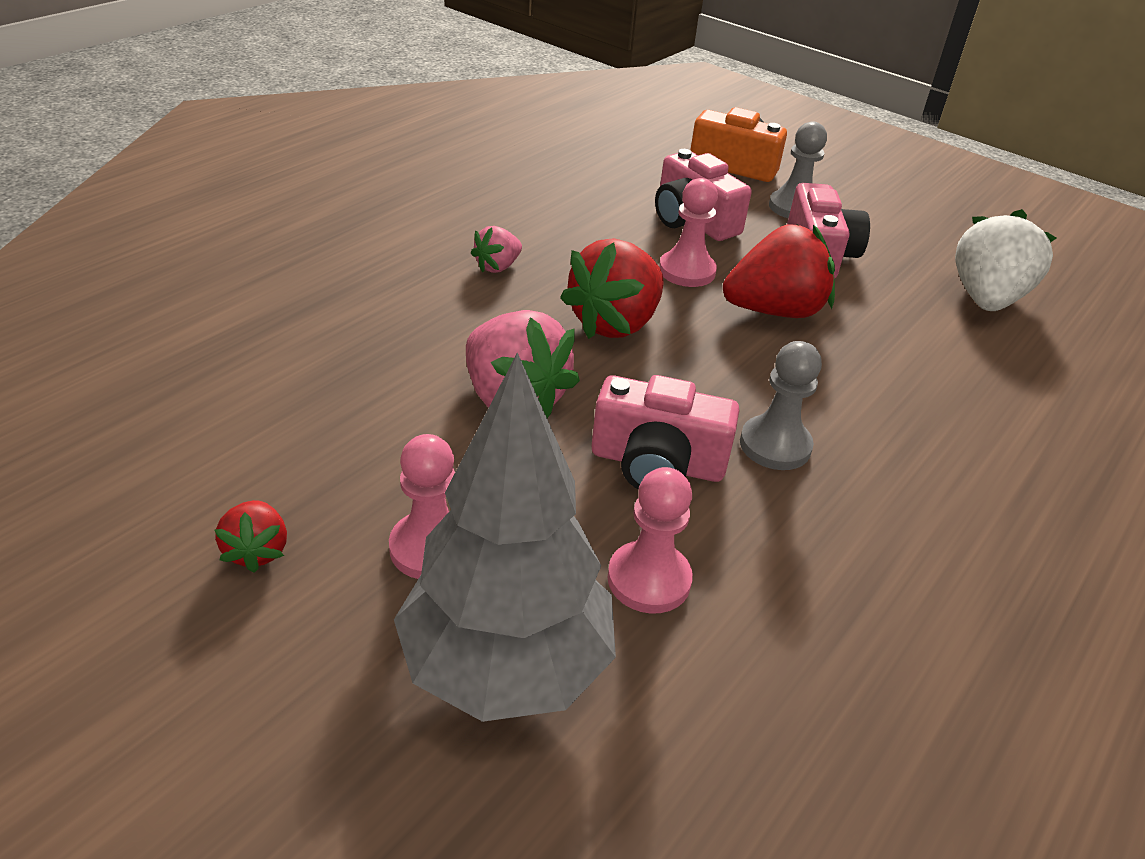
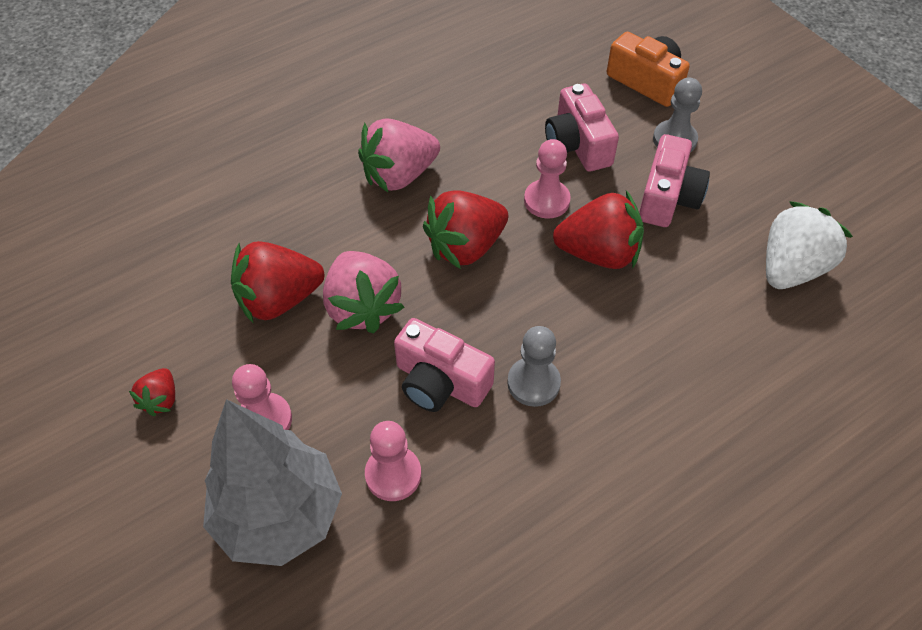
camera: 20 degrees right, 15 degrees up
(393, 407) = (279, 299): none -> red strawberry
(497, 267) = (399, 175): pink strawberry -> pink strawberry, size x1.95

